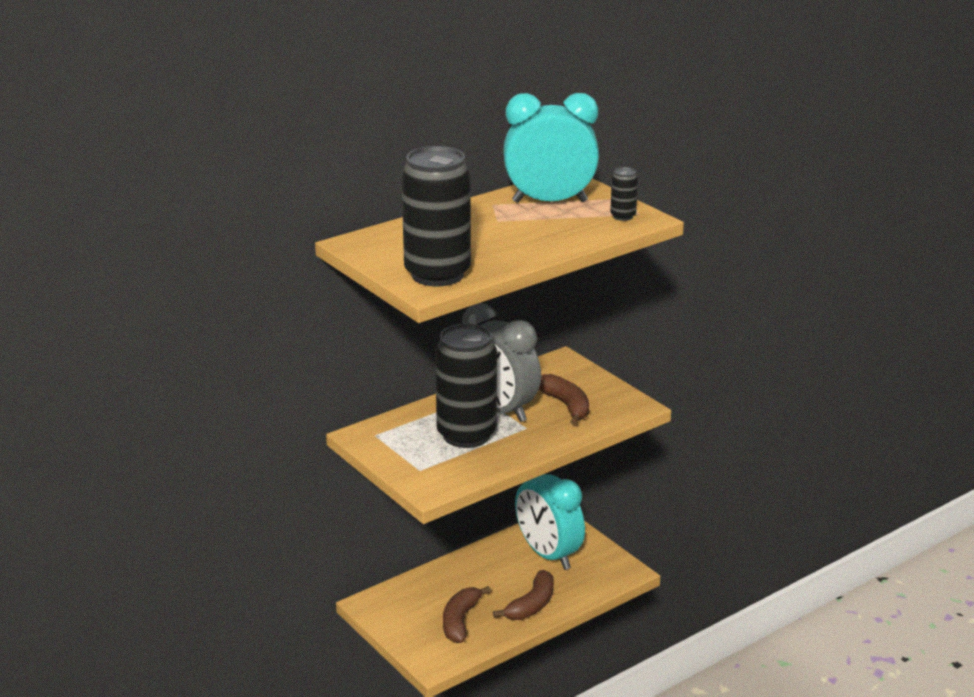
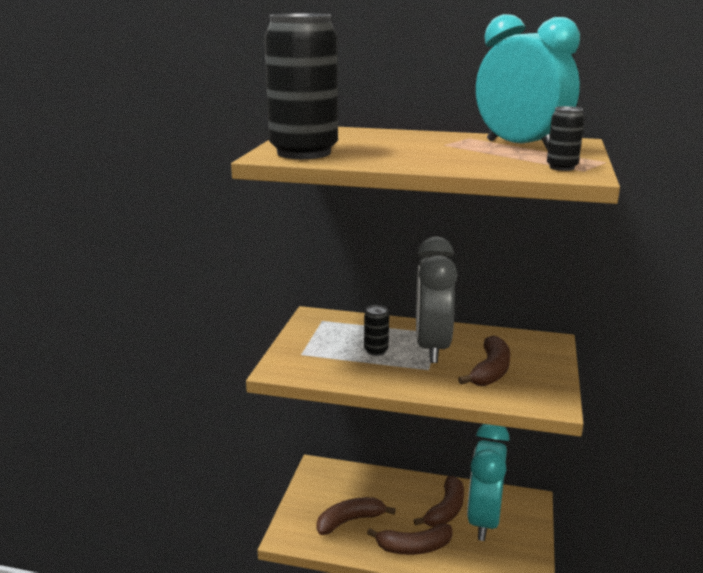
camera: 50 degrees right, 5 degrees down
(466, 435) = (376, 351): black can -> black can, size x0.42
(513, 566) = (446, 510): none -> brown banana

